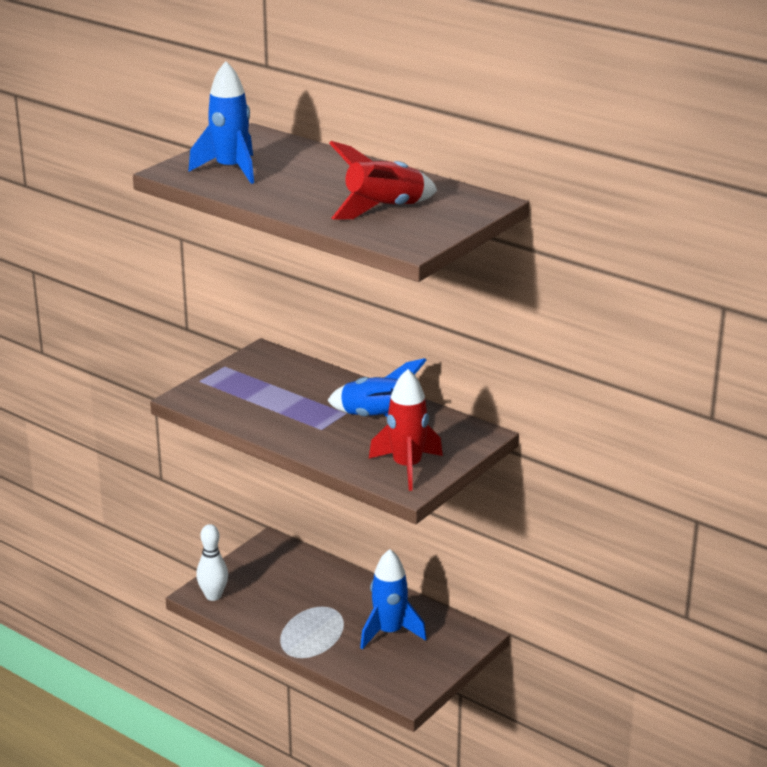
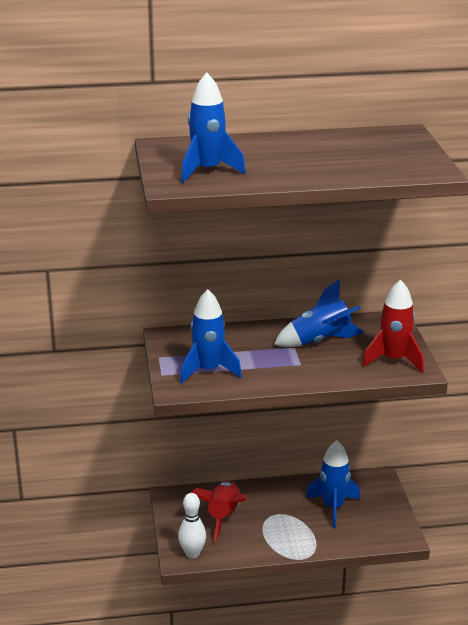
camera: 45 degrees left, 0 degrees up
(239, 395) = (208, 370): none -> blue rocket
(384, 209) = (365, 158): red rocket -> red rocket (223, 517)

